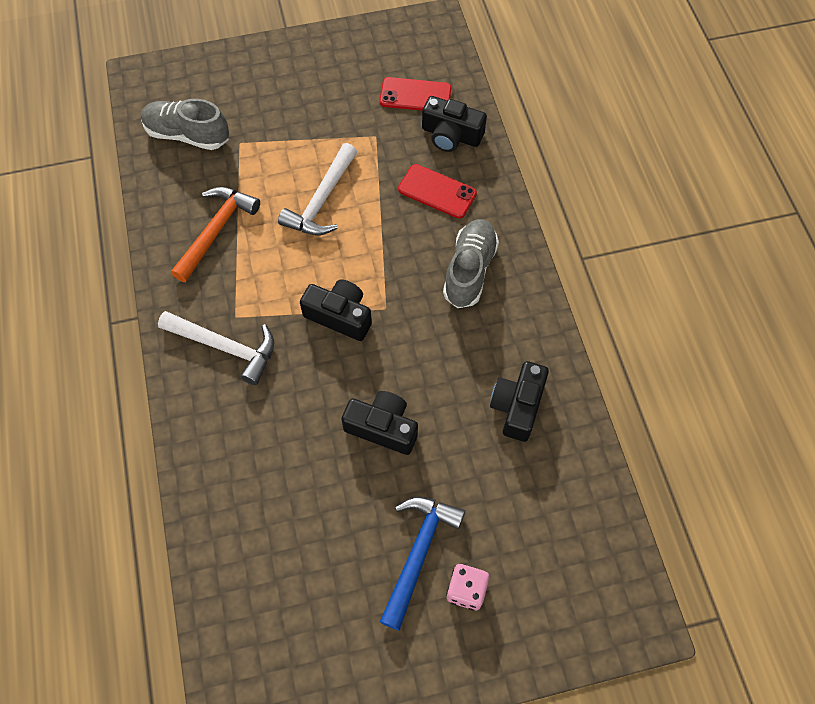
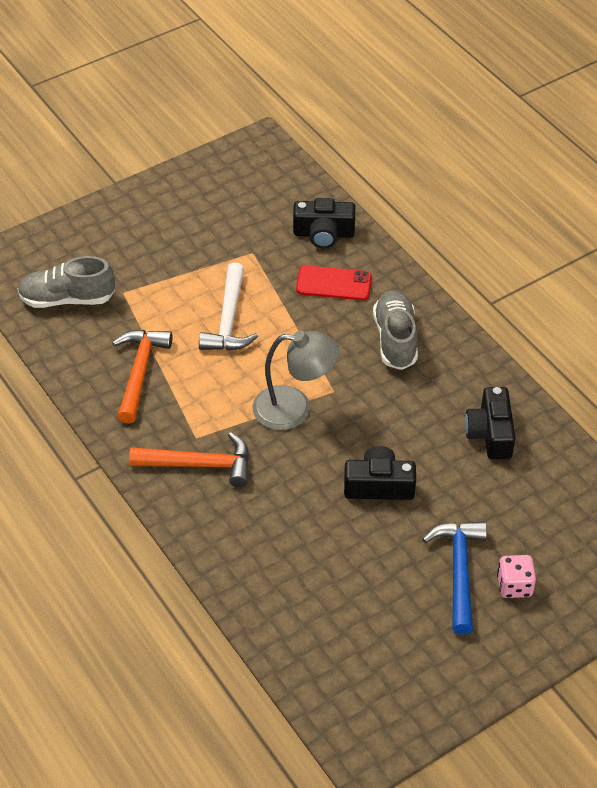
camera: 20 degrees left, 15 degrees down
(225, 347) = (199, 464): white hammer -> orange hammer
(340, 316) = (294, 409): black camera -> grey lamp
(415, 95) = (273, 209): red phone -> none

